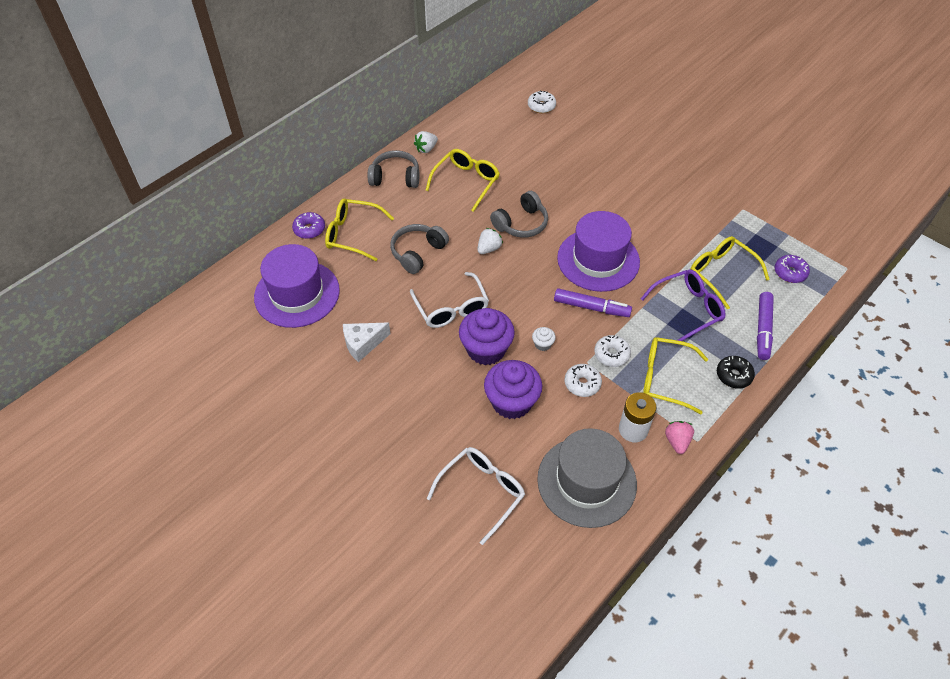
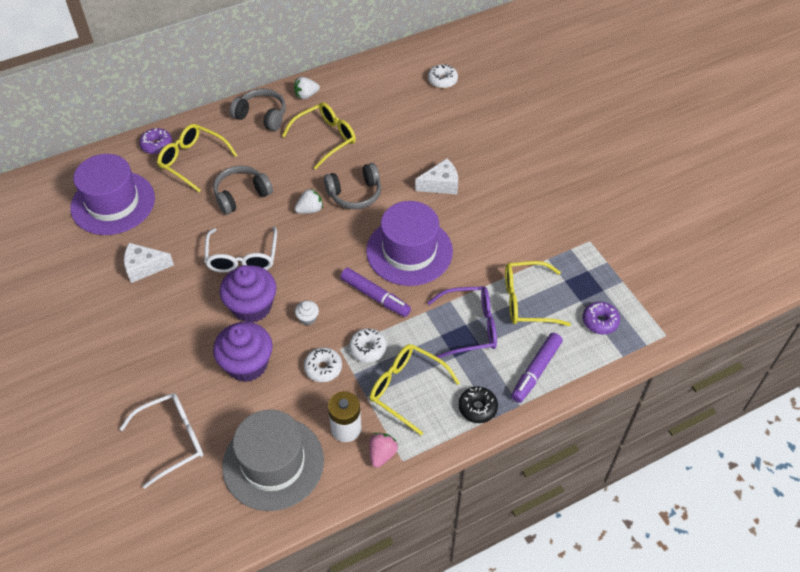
camera: 20 degrees right, 0 degrees up
(592, 195) = (441, 185): none -> white cheese
(721, 273) = (526, 300): yellow glasses -> yellow glasses turned 75 degrees counterclockwise

